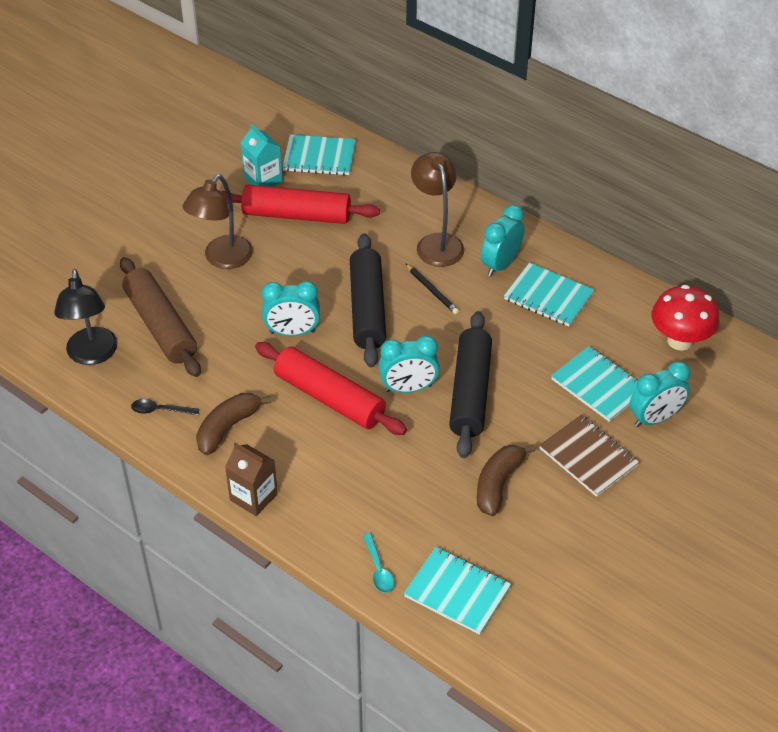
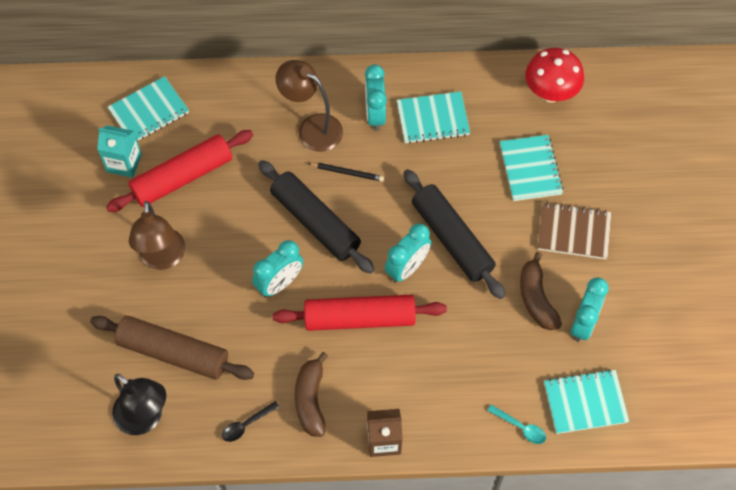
camera: 40 degrees left, 15 degrees up
(598, 385) = (530, 169): turquoise notebook -> turquoise notebook turned 75 degrees clockwise
(655, 418) = (588, 168): turquoise clock -> turquoise clock (583, 323)

